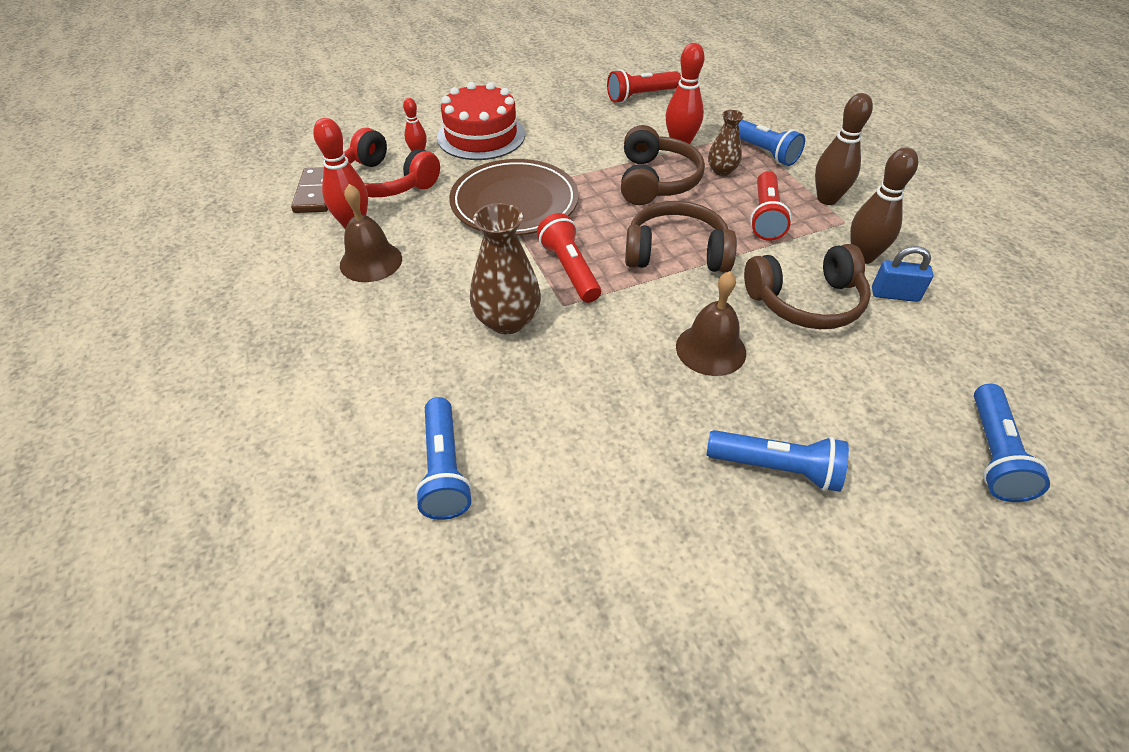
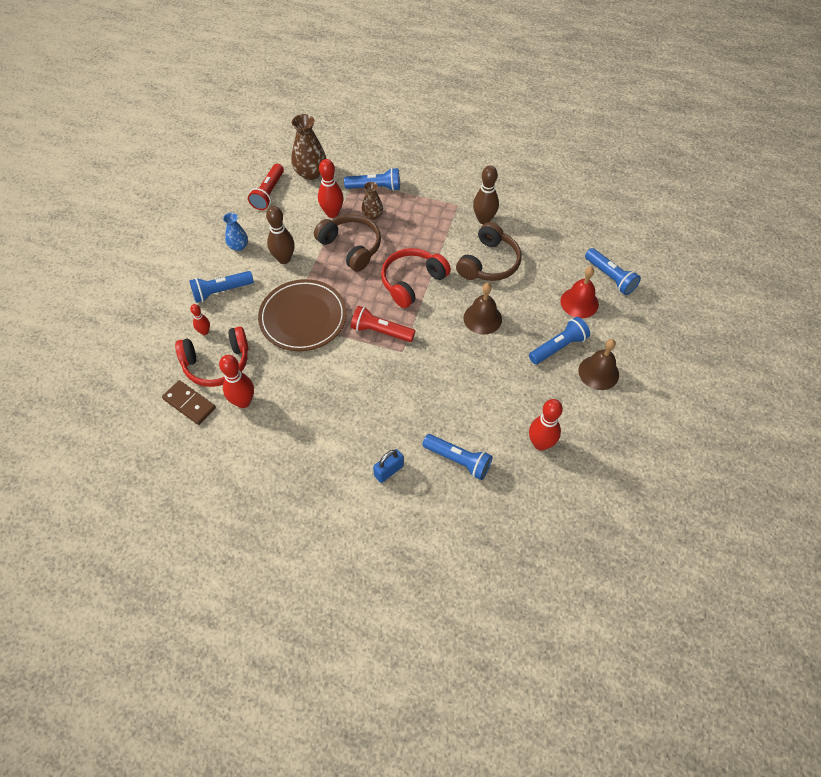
camera: 50 degrees left, 10 degrees up
(371, 261) = (285, 411): brown bell -> brown bell (598, 372)
(481, 136) = (221, 291): red cake -> blue flashlight
(507, 320) = (391, 380): brown vase -> brown vase (310, 173)
(550, 115) = (238, 246): none -> blue vase
(573, 561) = (540, 443): none -> red bowling pin
(676, 252) = (412, 282): brown headphones -> red headphones
(765, 216) = (423, 229): red flashlight -> none
(827, 199) = (436, 196): brown bowling pin -> brown bowling pin (284, 259)
(889, 443) = (579, 302): none -> red bell
(894, 295) = (515, 230): blue padlock -> blue padlock (389, 471)

